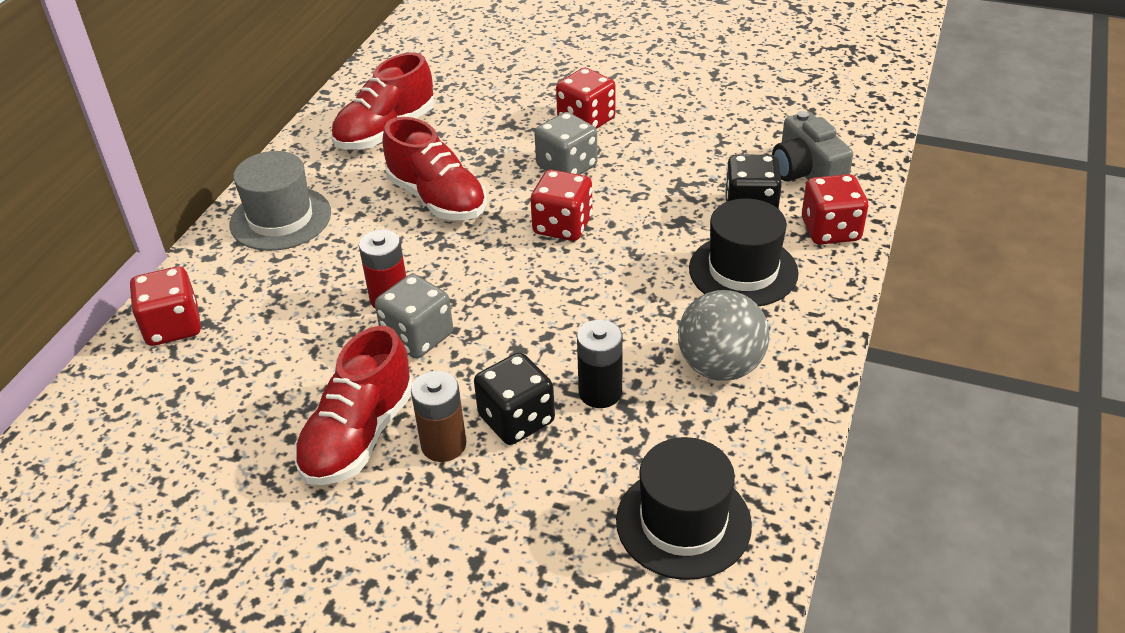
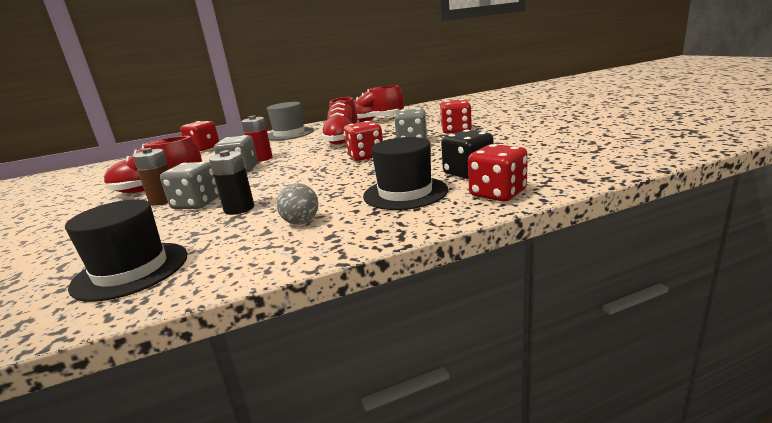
camera: 50 degrees right, 20 degrees down
(516, 419) = (197, 203): black dice -> grey dice
(720, 367) = (301, 222): grey ball -> grey ball, size x0.58
(806, 172) = (538, 168): grey camera -> none

